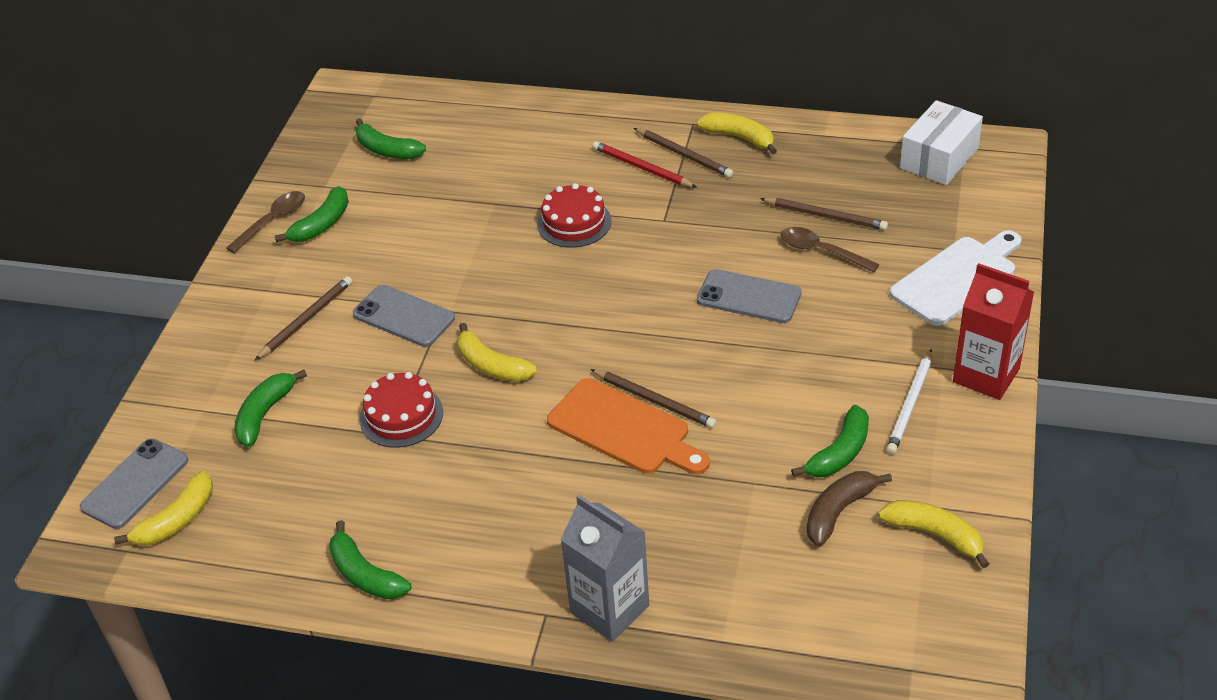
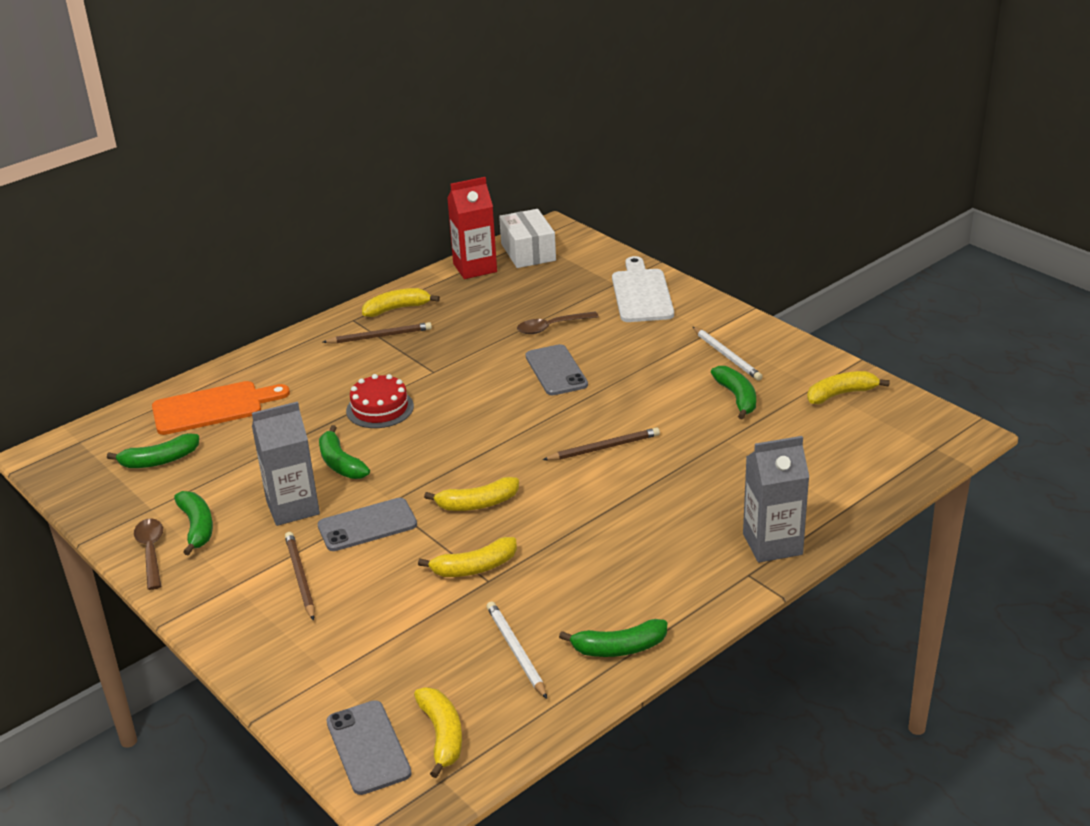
camera: 55 degrees left, 10 degrees down
(265, 414) = (381, 640): green banana -> green banana (340, 463)
(311, 506) = (515, 651): none -> white pencil
(390, 259) = (293, 507): none -> grey carton
(401, 416) = (474, 567): red cake -> yellow banana
(624, 429) = (615, 471): orange cutting board -> orange cutting board (213, 407)
(641, 168) = (366, 358): red pencil -> none
(749, 297) = (556, 371): grey phone -> grey phone turned 75 degrees counterclockwise
(826, 216) = (521, 311): brown pencil -> none
(838, 512) = (785, 419): brown banana -> none
(986, 375) = (734, 321): red carton -> red carton (475, 268)

